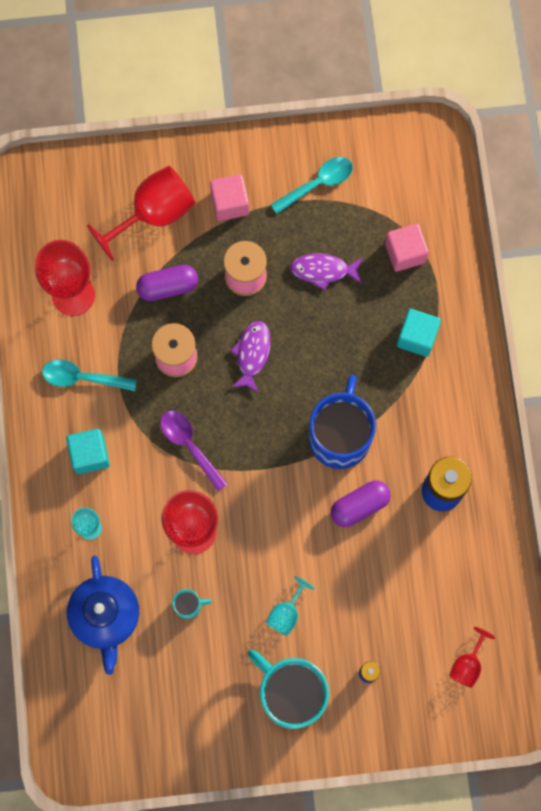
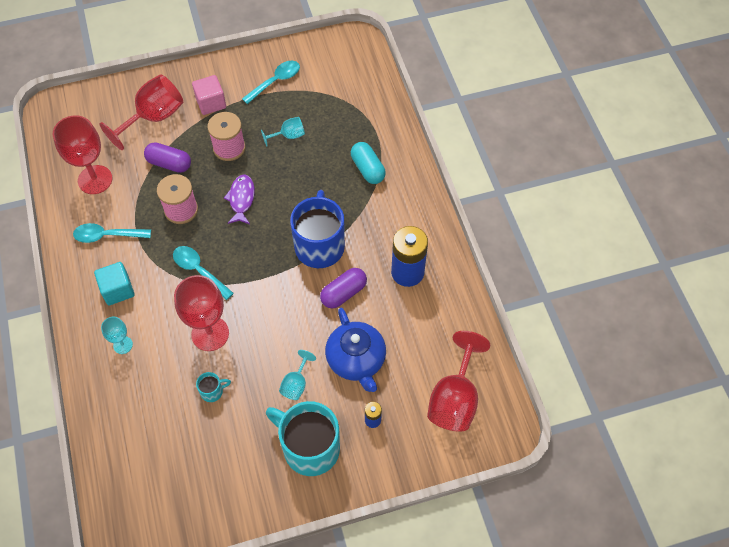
camera: 10 degrees left, 15 degrees down
(105, 616) = (142, 412): blue teapot -> blue teapot (356, 360)
(168, 287) = (169, 164): purple capsule -> purple capsule turned 45 degrees clockwise
(189, 445) = (199, 270): purple spoon -> turquoise spoon
(323, 271) = (288, 136): purple fish -> turquoise goblet
(405, 253) = (348, 116): pink cube -> none
(417, 337) = (367, 169): turquoise cube -> turquoise capsule
(467, 664) = (454, 399): red goblet -> red goblet, size x1.95

